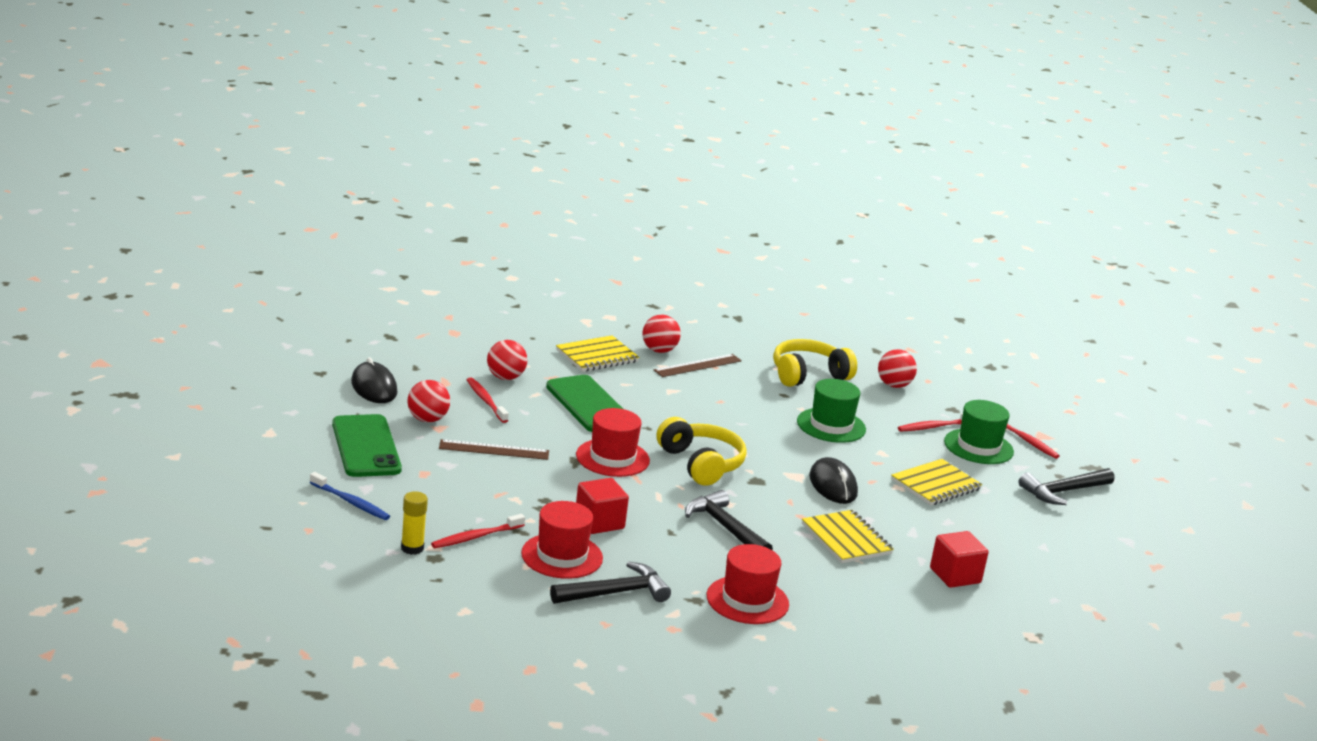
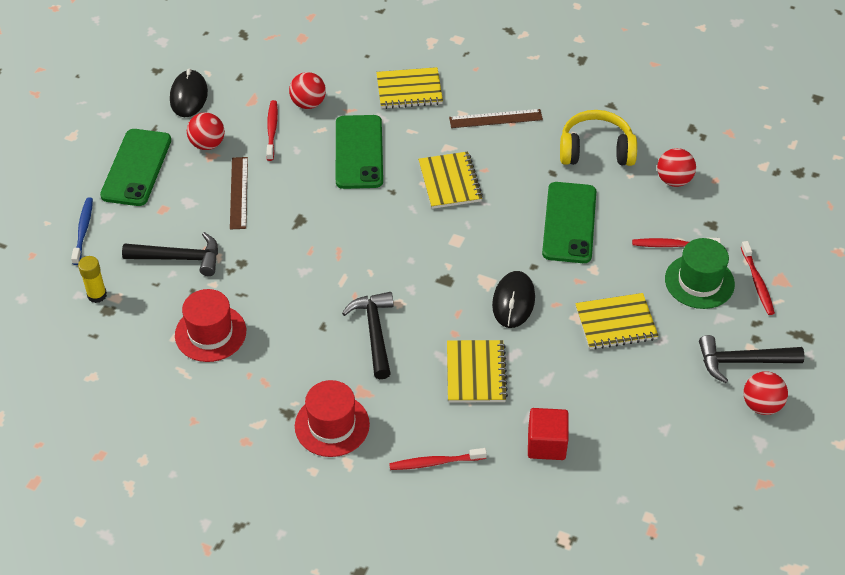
camera: 30 degrees right, 25 degrees up
(350, 502) = (83, 231): blue toothbrush -> blue toothbrush turned 150 degrees counterclockwise
(476, 537) = (156, 294): red toothbrush -> red toothbrush (435, 462)
(494, 450) = (239, 192): brown ruler -> brown ruler turned 60 degrees clockwise
(599, 522) = (269, 300): red cube -> none
(612, 458) = (334, 224): red hat -> none
(615, 593) = (225, 387): black hammer -> black hammer (179, 258)
(659, 350) = (473, 92): red ball -> red ball (761, 405)
(696, 413) = (449, 182): none -> yellow notebook
(701, 464) = (409, 248): yellow headphones -> none
(831, 425) = (569, 223): green hat -> green phone

